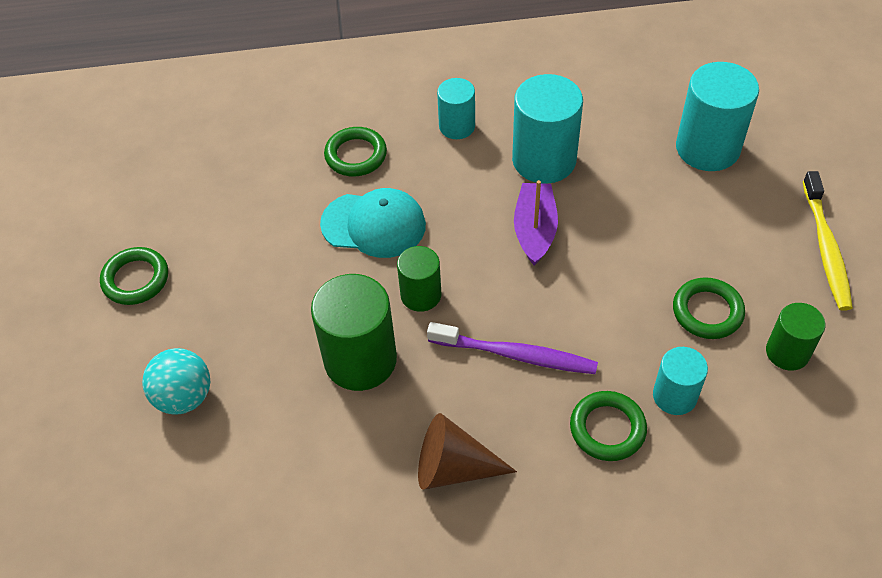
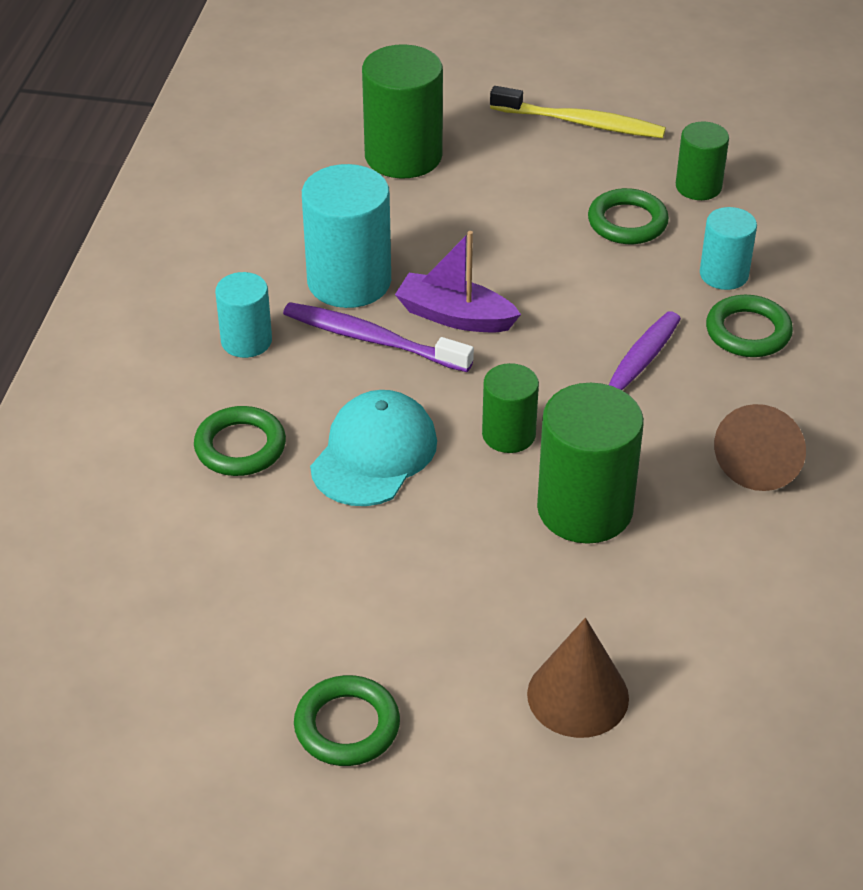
camera: 75 degrees left, 10 degrees down
(184, 397) = (578, 695): turquoise ball -> brown cone
(488, 191) = (372, 339): none -> purple toothbrush
(707, 148) = (403, 156): turquoise cylinder -> green cylinder

